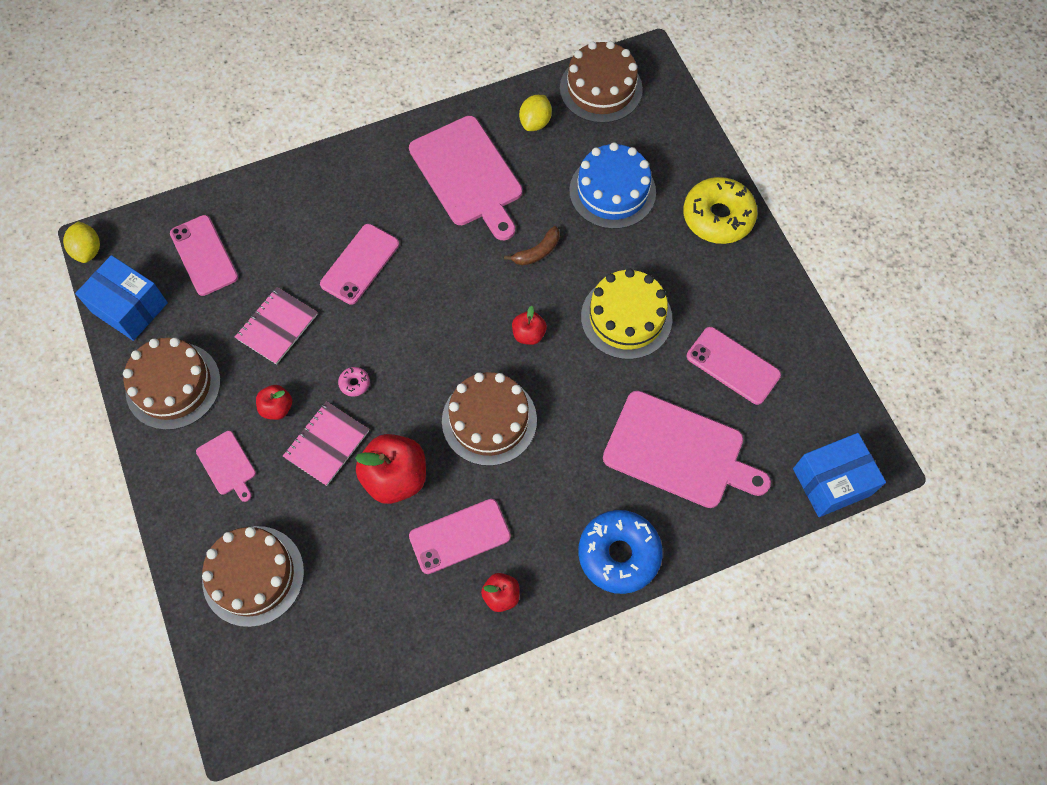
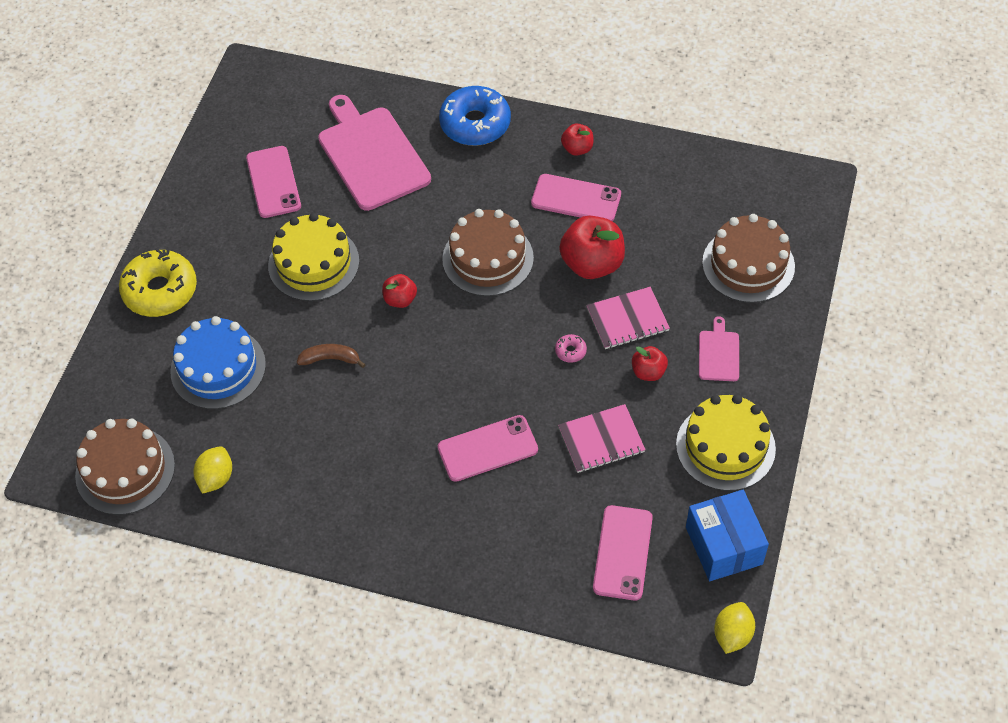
camera: 140 degrees left, 10 degrees down
(173, 385) = (725, 446): brown cake -> yellow cake
(468, 175) = (323, 468): pink cutting board -> none
(535, 122) = (216, 478): yellow lemon -> yellow lemon turned 45 degrees counterclockwise
(831, 482) = (291, 77): blue box -> none

